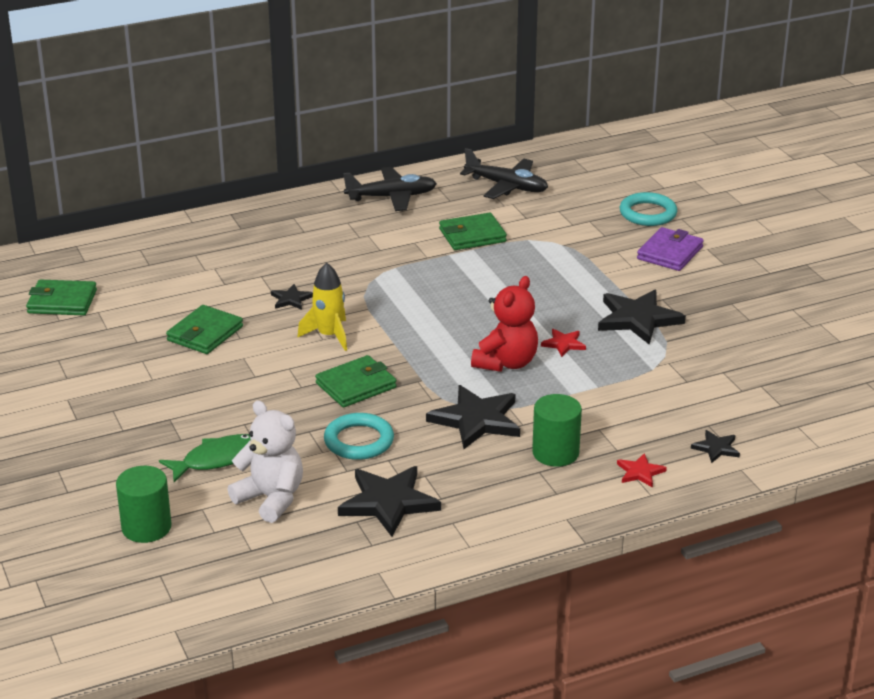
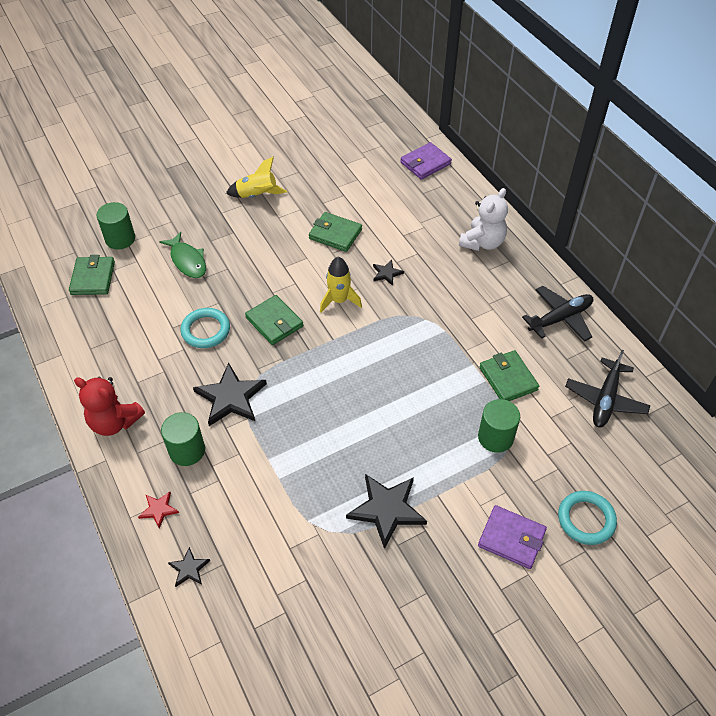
camera: 85 degrees right, 20 degrees up
(62, 301) = (367, 161): green wallet -> green wallet (93, 278)
(89, 258) = (425, 163): none -> purple wallet
(97, 396) = (257, 195): none -> yellow rocket
(271, 499) = (143, 292): white teddy bear -> white teddy bear (482, 242)
(388, 502) = (134, 353): black star -> none
(392, 197) = (560, 318): black plane -> black plane turned 105 degrees counterclockwise
(506, 363) = (309, 413): red teddy bear -> red teddy bear (114, 422)
(549, 250) = (495, 437): none -> green cylinder
(564, 344) = (341, 452): red star -> none

